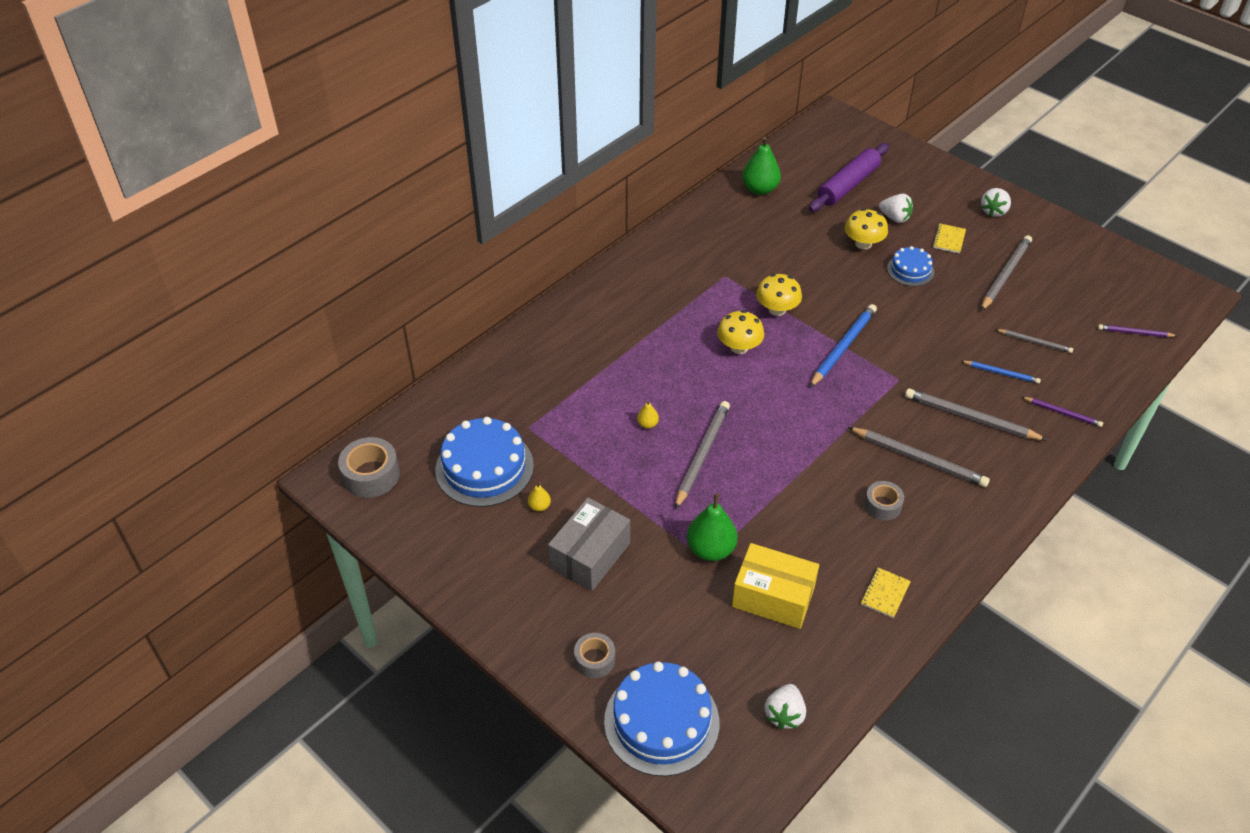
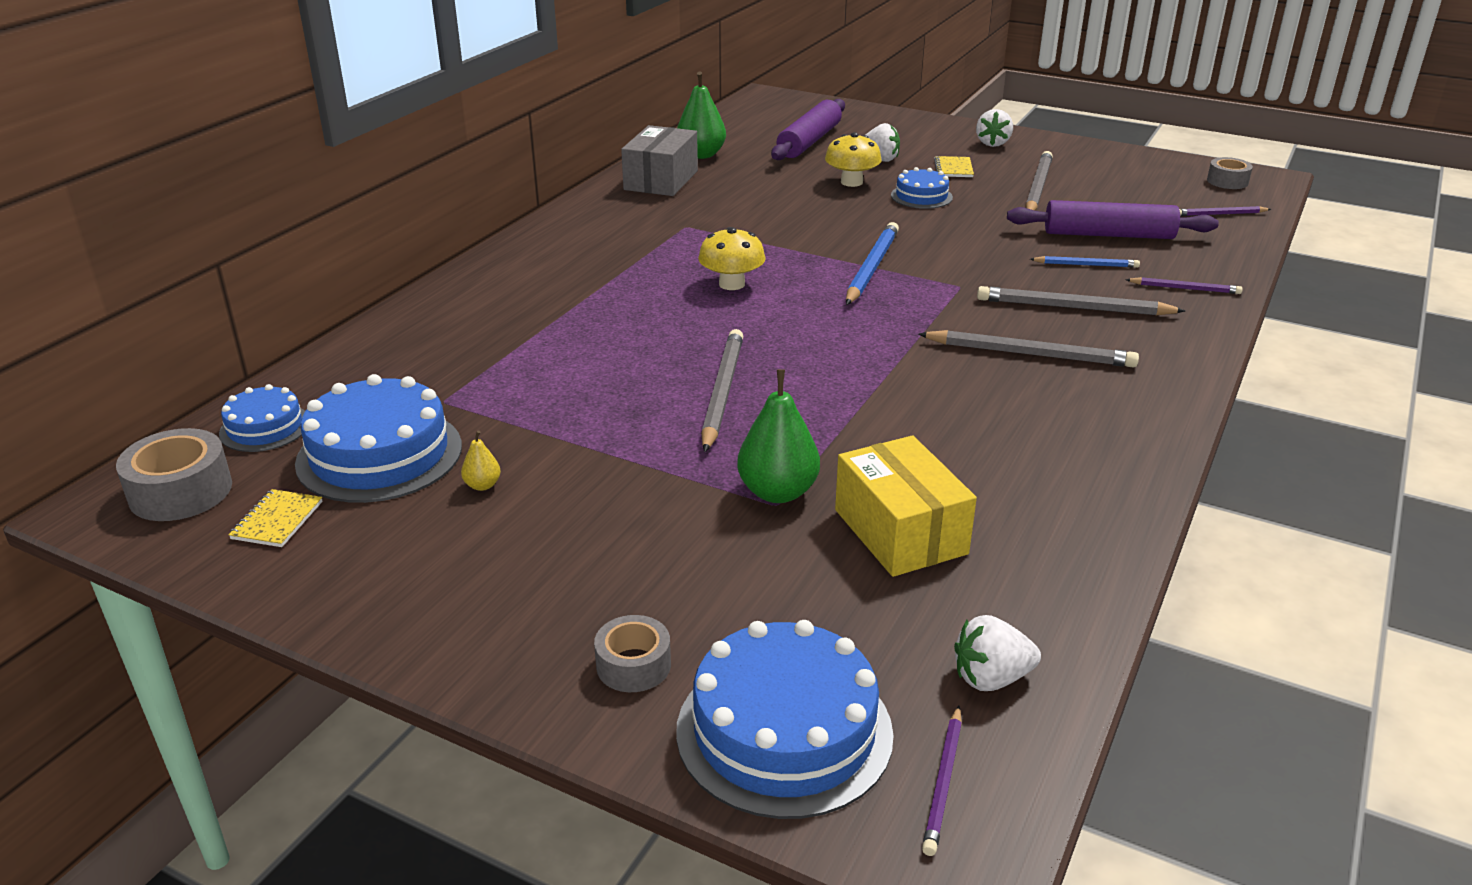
camera: 15 degrees left, 15 degrees down
(421, 430) = (265, 427): none -> blue cake
(590, 555) = (584, 530): grey box -> grey box (661, 180)
(647, 424) = (628, 373): yellow pear -> none
(733, 772) = (943, 782): none -> purple pencil
(773, 597) = (900, 532): yellow box -> yellow box turned 60 degrees clockwise
(777, 309) = (768, 246): yellow mushroom -> none
(784, 714) = (991, 678): white strawberry -> white strawberry turned 75 degrees clockwise
(882, 505) = (1007, 406): grey tape -> grey tape (1227, 181)
(885, 593) = (1065, 499): yellow notebook -> yellow notebook (277, 520)
(1034, 342) = (1108, 235): grey pencil -> purple rolling pin

